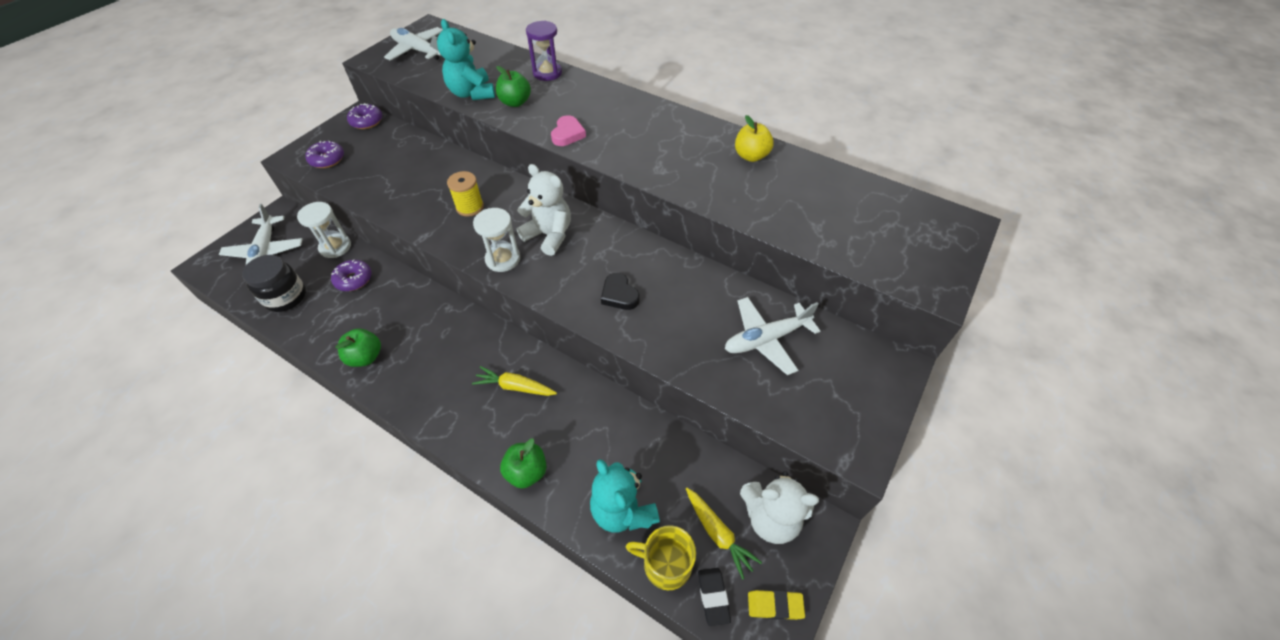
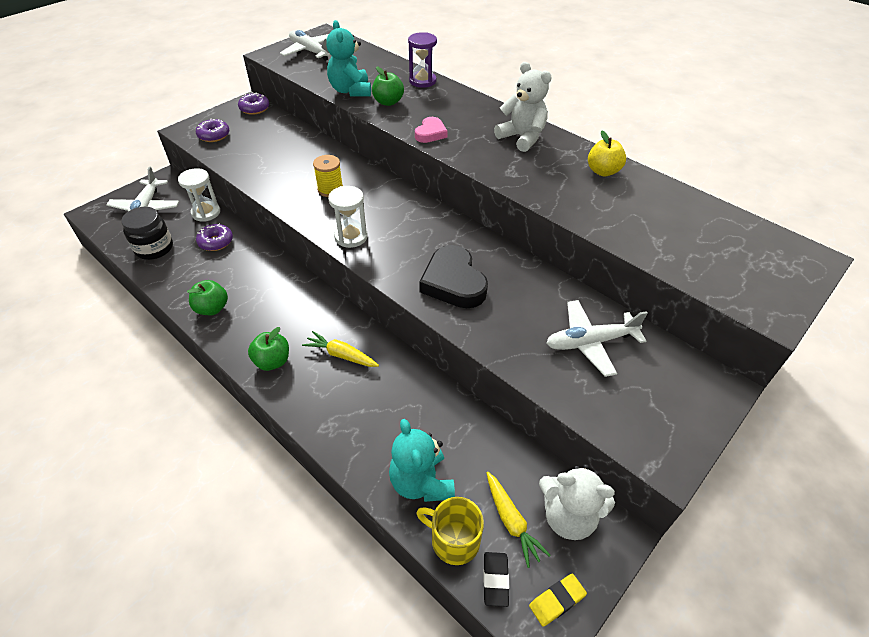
camera: 10 degrees right, 5 degrees down
(527, 472) = (337, 432): green apple -> green apple (272, 361)
(549, 235) = (398, 222): white teddy bear -> white teddy bear (522, 138)
(619, 295) = (453, 282): black heart -> black heart, size x1.79
(775, 605) = (557, 601): yellow eraser -> yellow eraser turned 45 degrees counterclockwise

